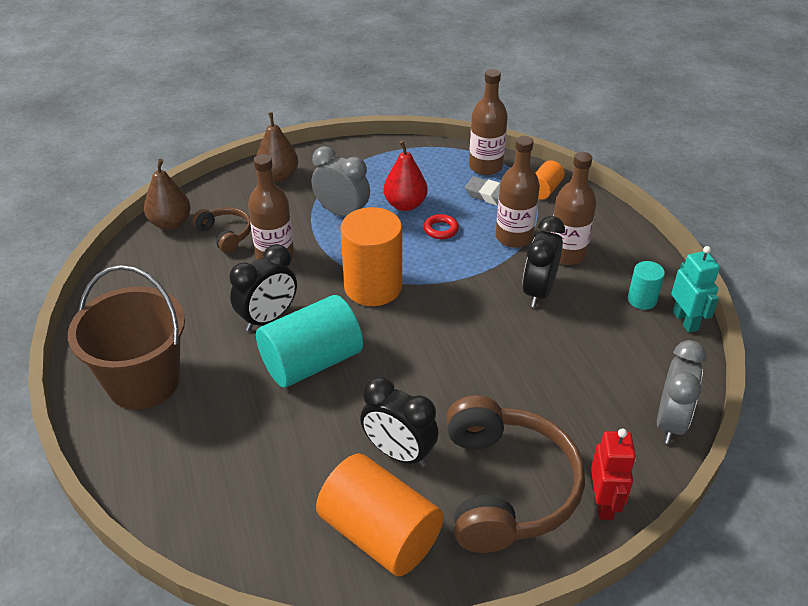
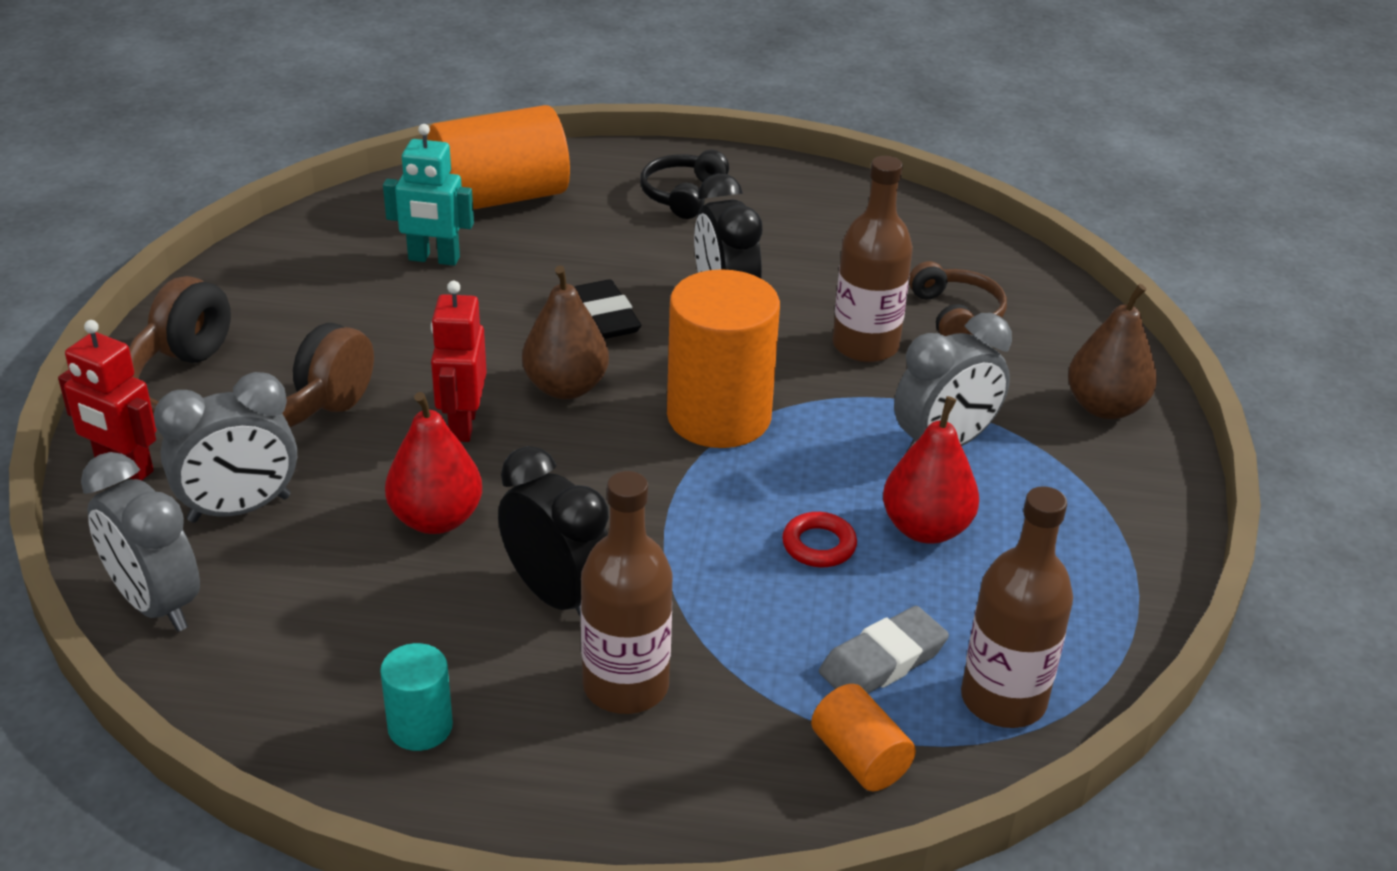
camera: 115 degrees right, 5 degrees down
(143, 381) = (683, 195): brown bucket -> black headphones
(170, 223) = (1018, 274): brown pear -> brown pear (566, 387)
(225, 234) = (956, 315): brown headphones -> brown headphones turned 90 degrees counterclockwise
(311, 362) = (605, 317): turquoise cylinder -> black eraser
(380, 534) = (291, 288): orange cylinder -> orange cylinder (500, 197)
(399, 453) = (383, 336): black clock -> none
(452, 377) = (462, 425): none -> red robot
(514, 237) = (729, 633): brown bottle -> none
(528, 352) = (436, 519): none -> red pear
(587, 430) = (239, 509): none -> grey clock
(685, 321) = (316, 758): turquoise robot -> turquoise robot (434, 259)

